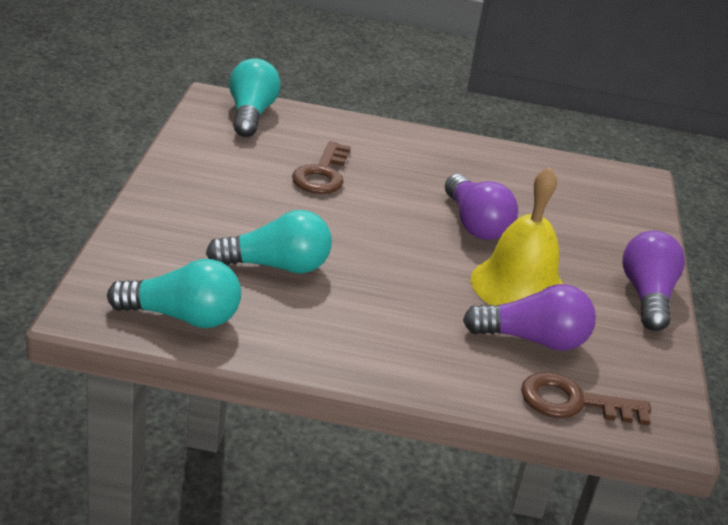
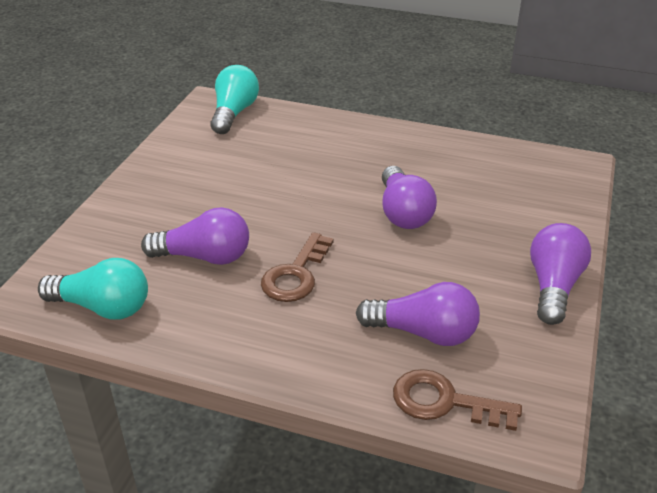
camera: 15 degrees right, 5 degrees up
(276, 266) = (204, 257): turquoise light bulb -> purple light bulb
(322, 174) = (277, 167): brown key -> brown key (296, 274)
(518, 286) = (426, 276): yellow bell -> none

